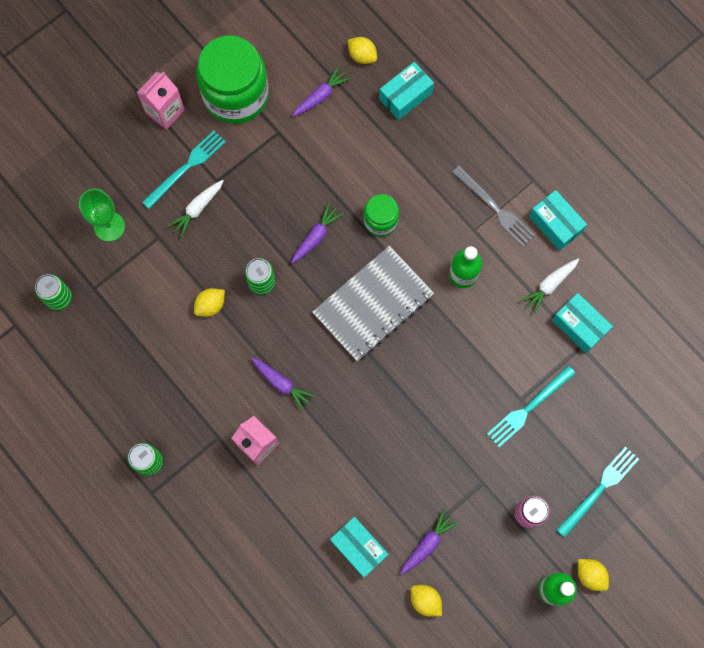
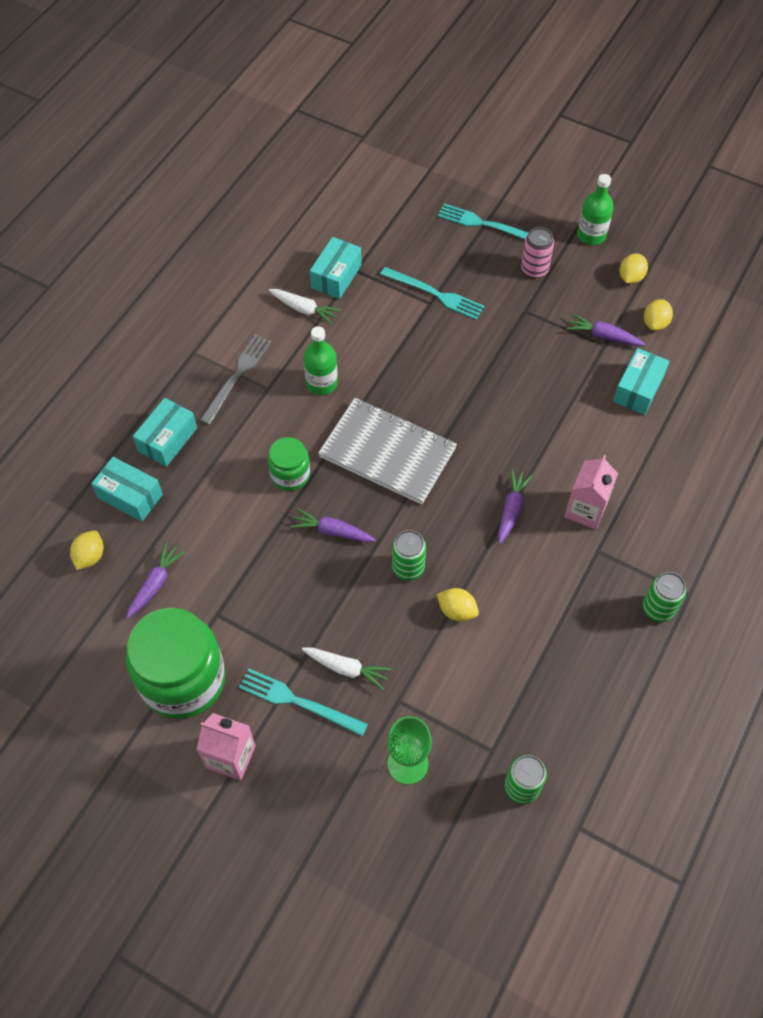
camera: 110 degrees left, 15 degrees down
(321, 96) = (155, 583): purple carrot -> purple carrot turned 90 degrees clockwise
(555, 224) = (236, 321): turquoise box -> turquoise box (167, 439)
(590, 575) = (564, 213): yellow lemon -> yellow lemon (630, 277)

